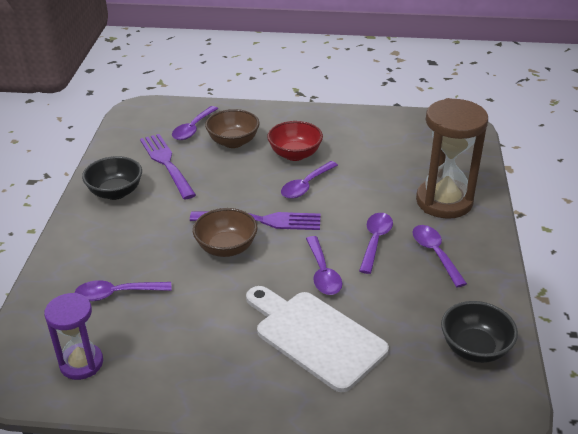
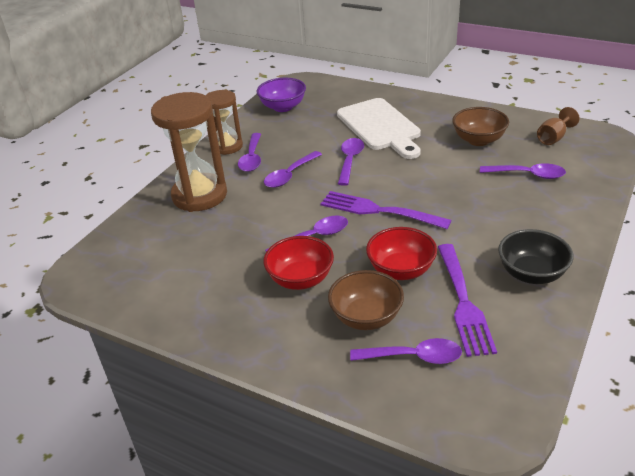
camera: 155 degrees left, 0 degrees up
(81, 363) = (553, 138): purple hourglass -> brown goblet
(193, 129) = (414, 357): purple spoon -> purple spoon turned 45 degrees clockwise
(220, 175) = (401, 270): none -> red bowl
(226, 248) = (422, 193): brown bowl -> brown bowl (478, 140)
(474, 348) = (283, 107): black bowl -> purple bowl
(479, 264) = (227, 146): none -> brown hourglass

